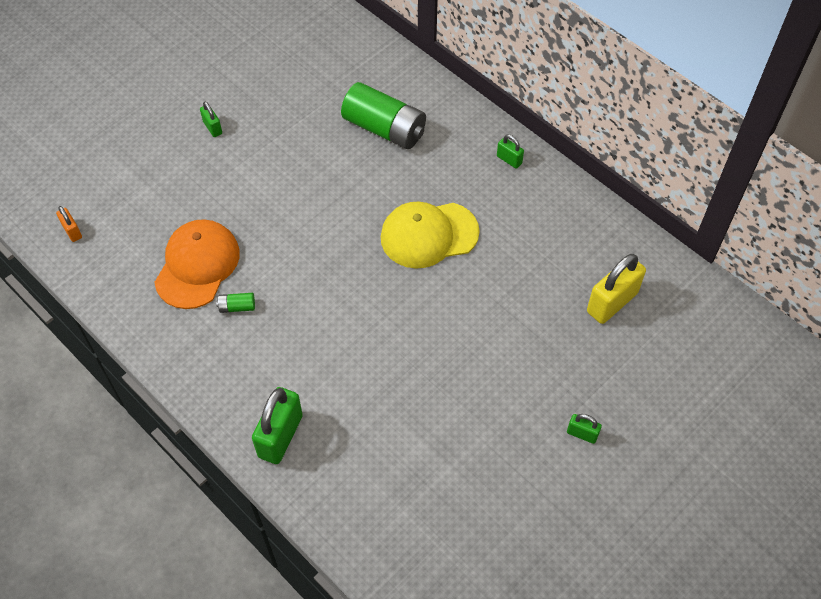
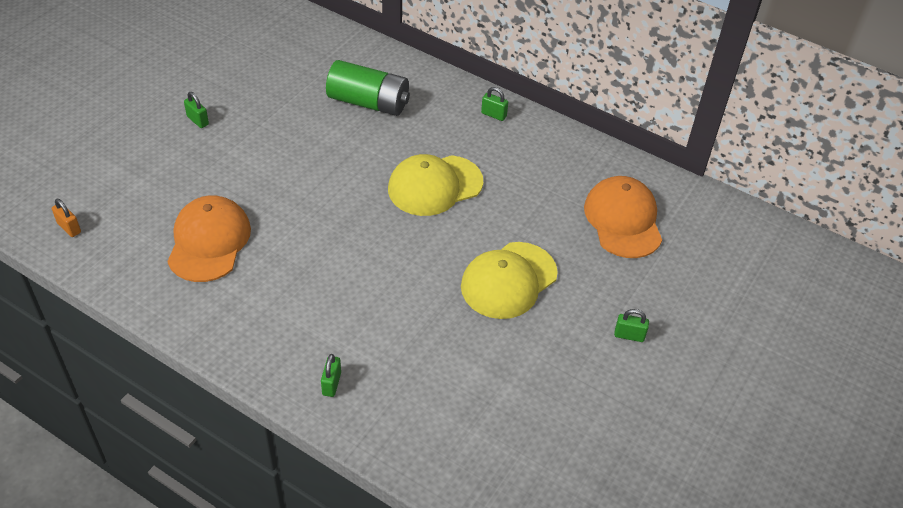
camera: 15 degrees left, 10 degrees down
(237, 307) = (259, 273): green battery -> none
(280, 436) = (331, 384): green padlock -> green padlock, size x0.50
(476, 353) = (508, 280): none -> yellow cap
(612, 302) = (623, 220): yellow padlock -> orange cap

